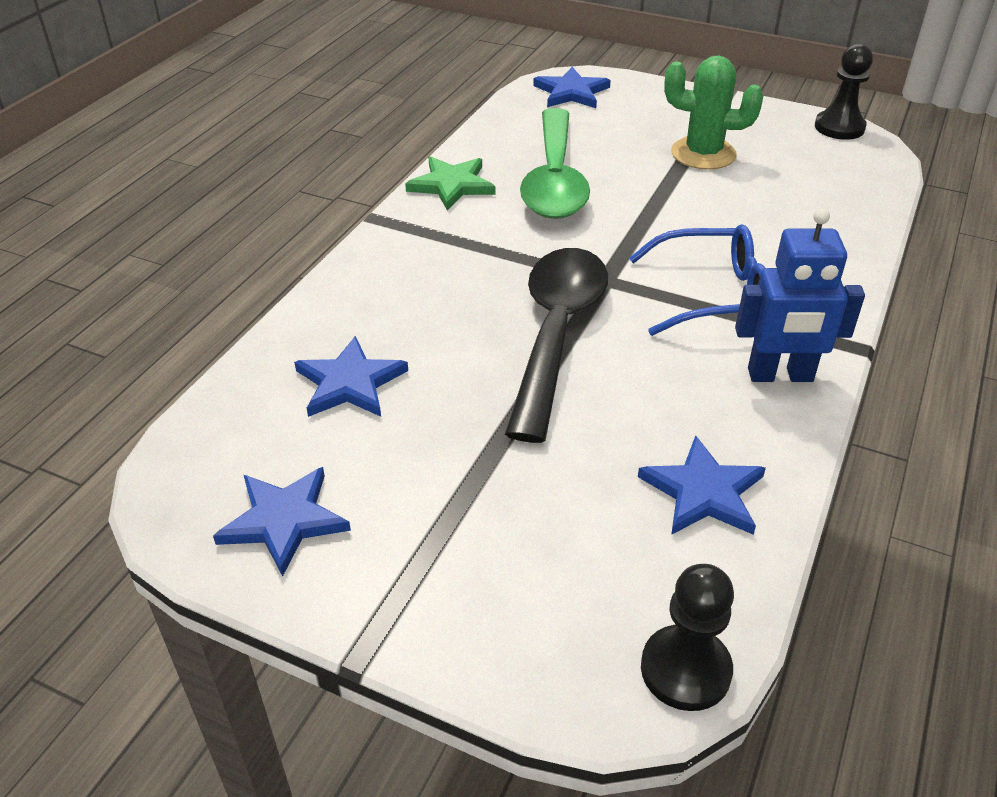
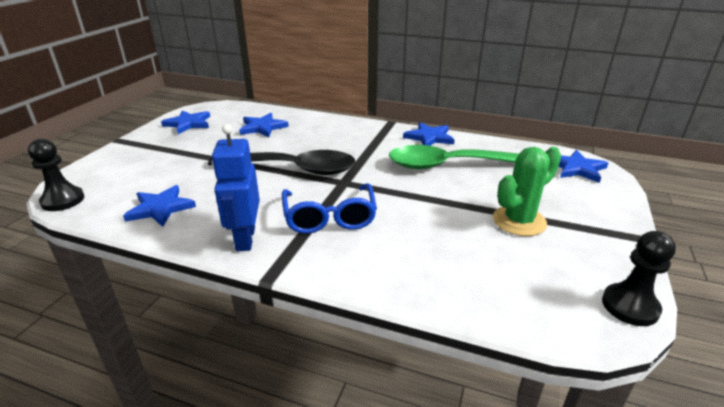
camera: 85 degrees right, 10 degrees down
(451, 185) = (429, 137): green star -> blue star
(703, 154) = (519, 221): green cactus -> green cactus turned 45 degrees clockwise

